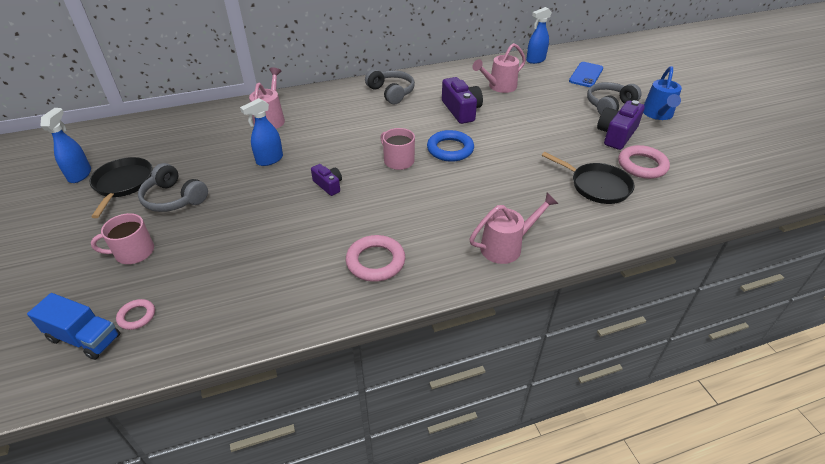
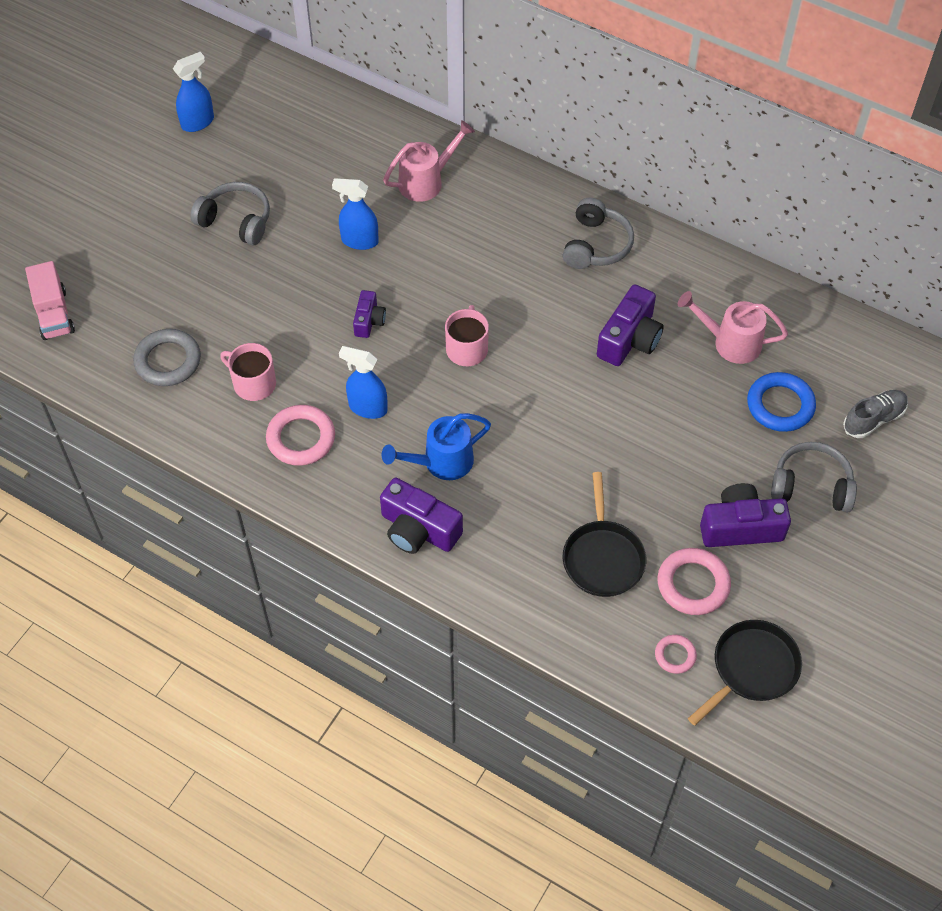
camera: 50 degrees right, 15 degrees up
(84, 338) = (54, 314): blue truck -> pink truck
(123, 184) = (217, 165): black pan -> black pan (752, 668)
(133, 252) = (152, 258): pink mug -> pink mug (253, 383)
(137, 316) = (98, 325): pink ring -> pink ring (675, 655)
(174, 198) = (236, 221): grey headphones -> grey headphones turned 120 degrees clockwise
(224, 294) = (168, 361): none -> grey ring
(450, 149) = (536, 380): blue ring -> blue ring (780, 405)
(507, 246) = (418, 529): pink watering can -> purple camera
(535, 60) = (853, 339): blue spray bottle -> blue spray bottle (367, 408)
(586, 75) = (873, 419): blue phone -> grey shoe
(658, 115) = (844, 551): blue watering can -> blue watering can (441, 462)

